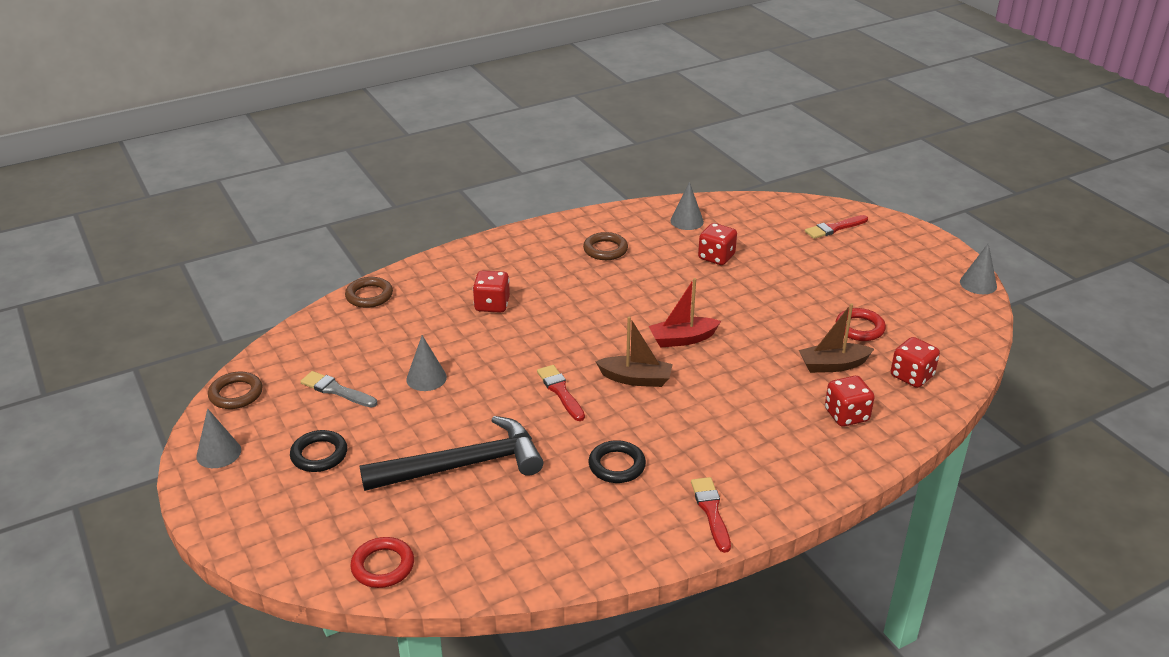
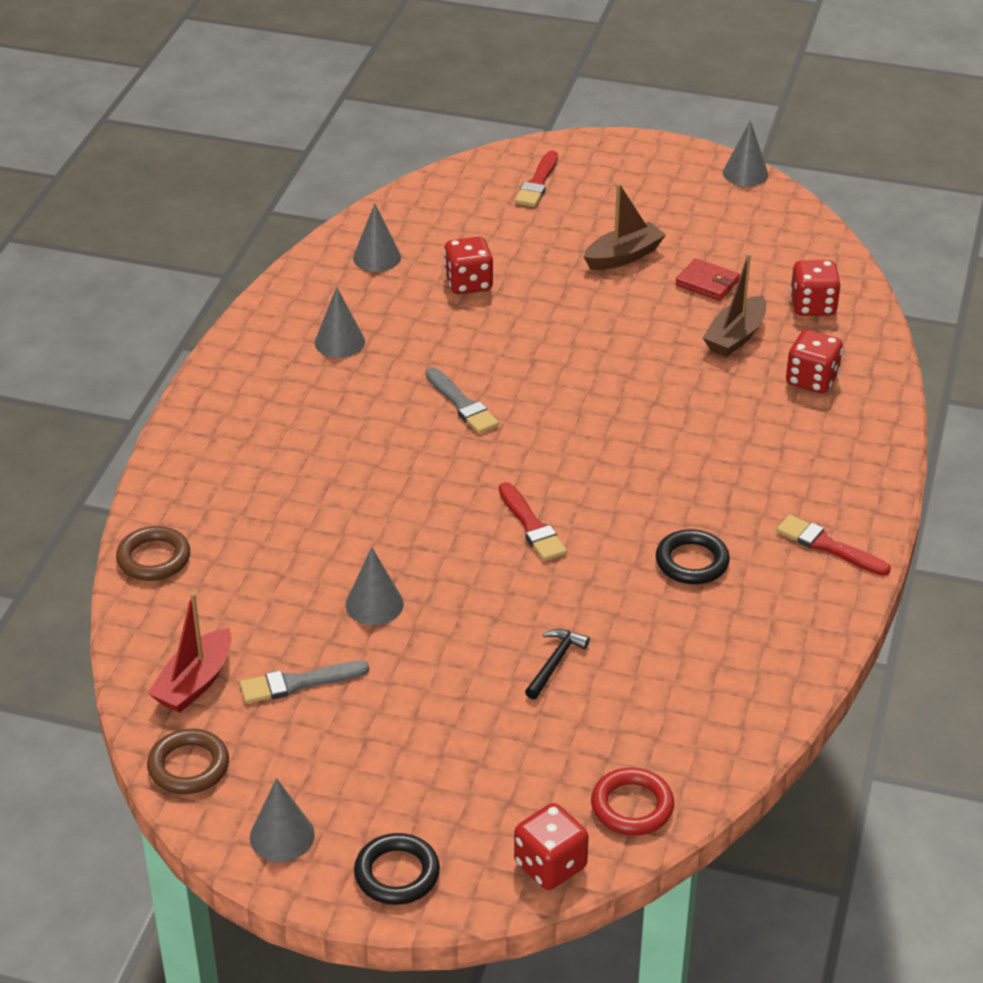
camera: 45 degrees left, 5 degrees up
(319, 455) = (394, 757): black ring -> black ring (397, 874)
(463, 466) = (555, 663): black hammer -> black hammer, size x0.40
(492, 305) = (315, 480): red dice -> red dice (550, 865)
(560, 391) = (532, 526): red brush -> red brush turned 135 degrees counterclockwise
(605, 250) = (339, 342): brown ring -> grey cone
(620, 312) = (462, 404): none -> grey brush
(636, 379) = (583, 465): brown boat -> brown boat (623, 256)
(682, 339) = (566, 395): red boat -> red boat (195, 683)
(859, 328) = (707, 283): red ring -> red wallet

